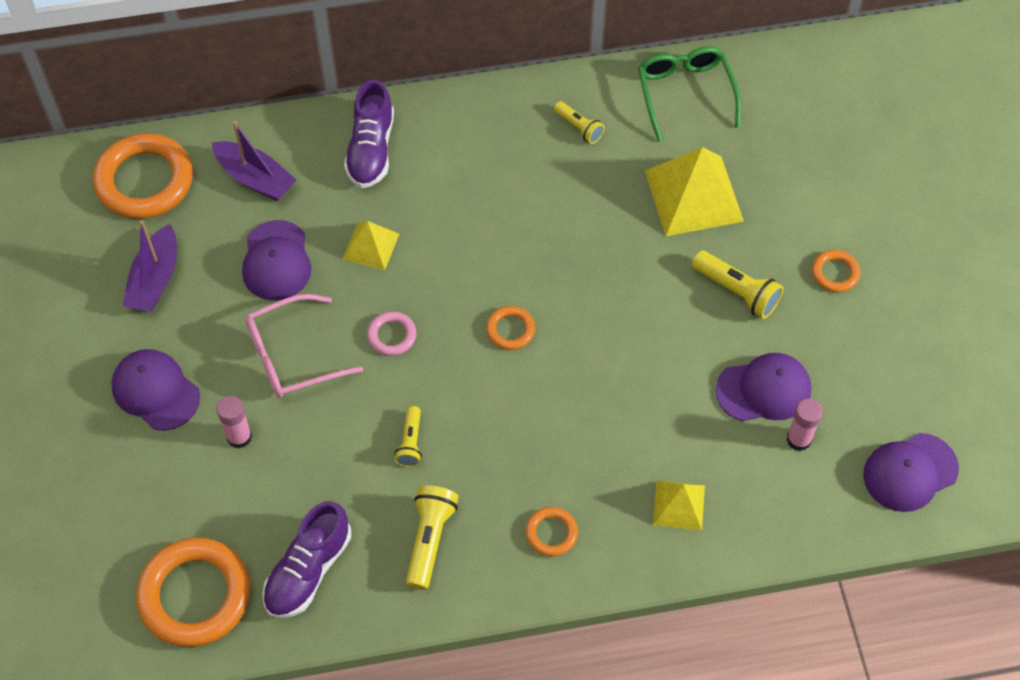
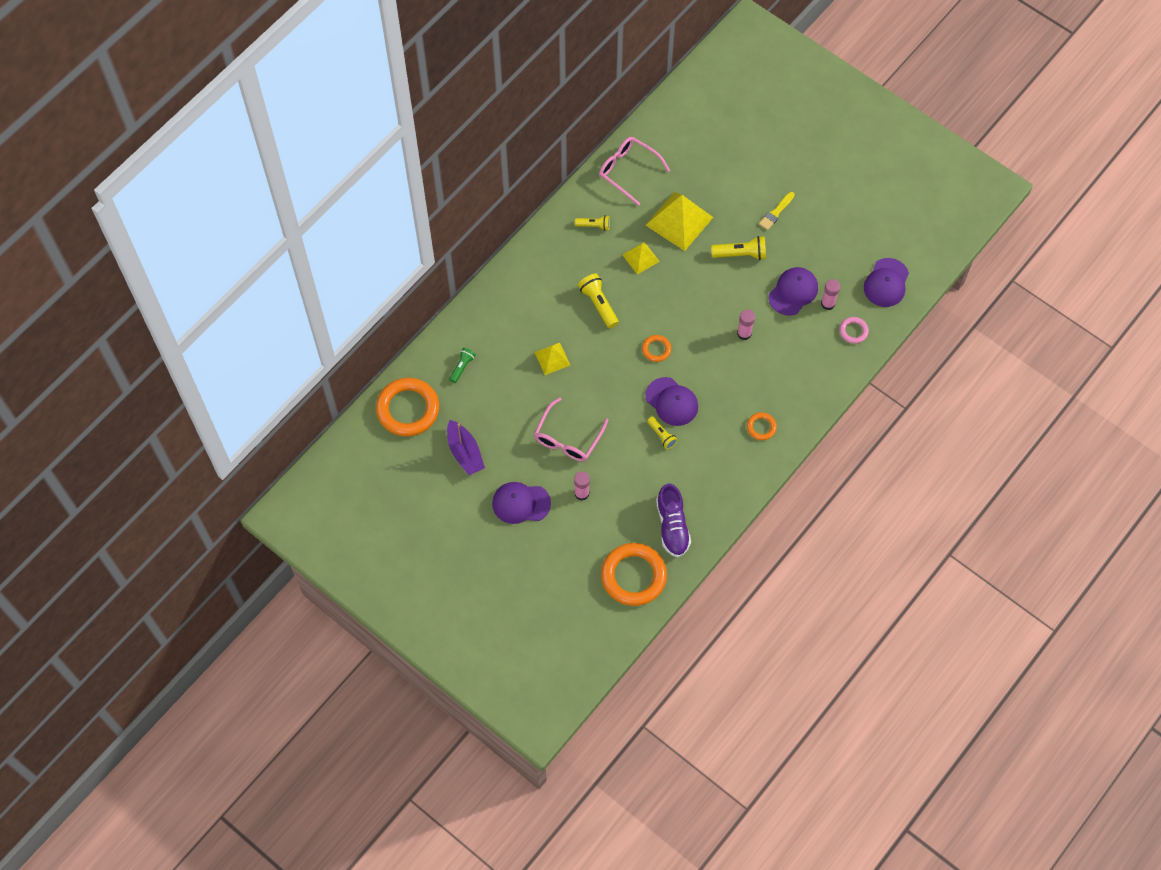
camera: 40 degrees left, 5 degrees up
(255, 178) = (462, 367): purple boat -> green flashlight
(276, 261) = (514, 399): purple cap -> purple cap (672, 402)
(371, 150) = (504, 310): purple shoe -> none
(392, 335) = (605, 393): pink ring -> pink ring (853, 331)
(429, 540) = (712, 471): yellow flashlight -> yellow flashlight (598, 304)
(645, 394) = (744, 333): none -> pink glue stick
(678, 505) = (803, 372): yellow pyramid -> yellow pyramid (640, 258)
(685, 93) = (628, 171): green glasses -> pink glasses
(835, 273) = (776, 212): orange ring -> yellow brush

